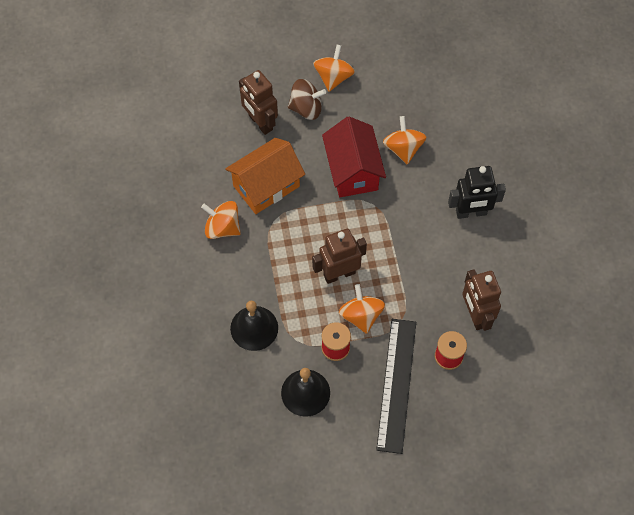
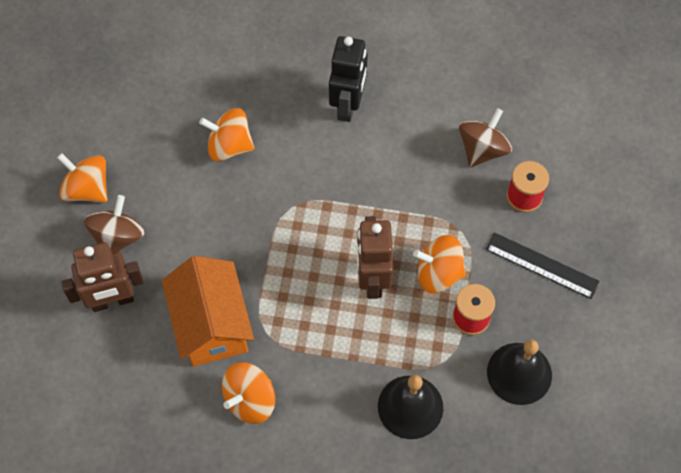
camera: 70 degrees left, 0 degrees up
(352, 171) = (235, 214): red house -> none
(397, 384) = (542, 265): black ruler -> black ruler, size x0.65
(475, 315) = (482, 149): brown robot -> brown spinning top

